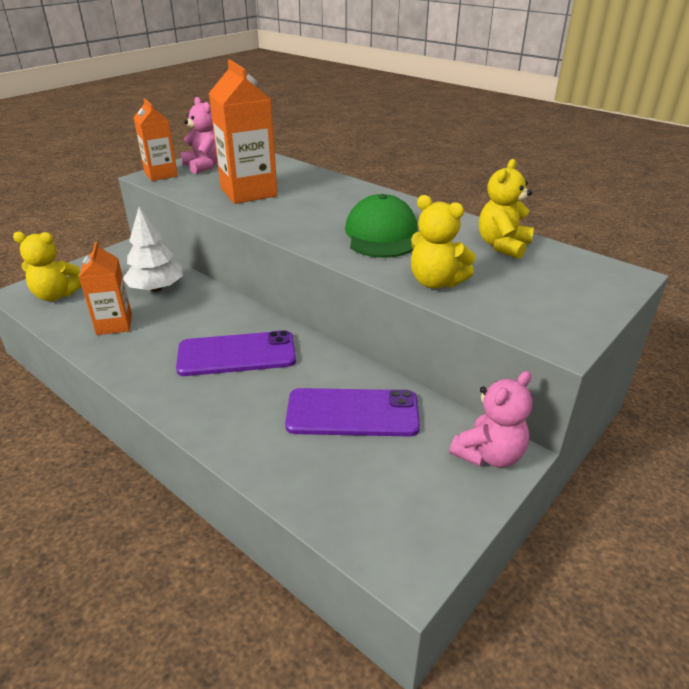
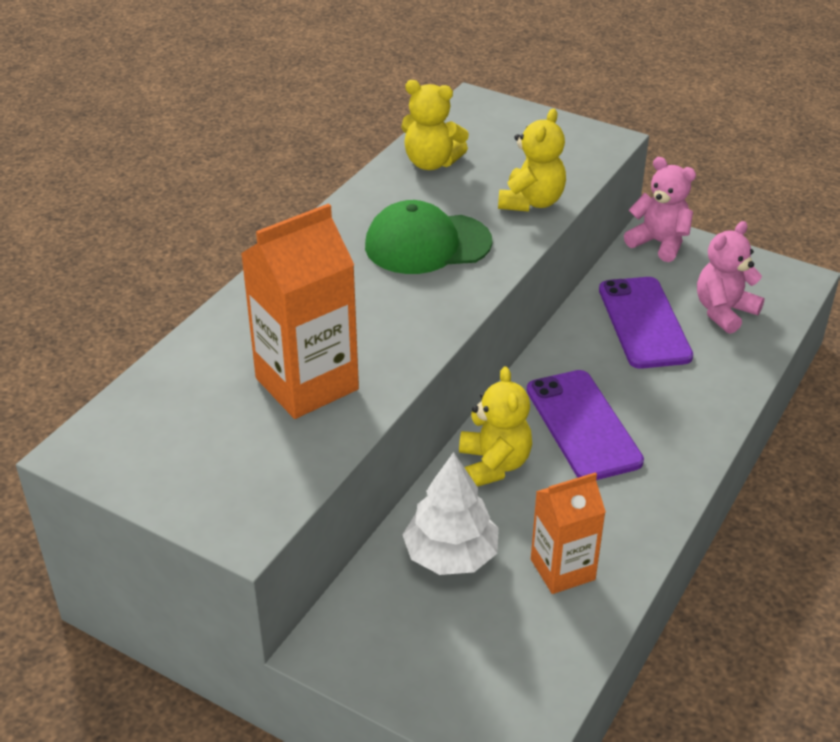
camera: 100 degrees left, 5 degrees up
(56, 295) = (507, 683): yellow teddy bear -> yellow teddy bear (493, 465)
(161, 174) = (235, 517): orange carton -> none
(204, 166) = (184, 468): pink teddy bear -> pink teddy bear (724, 312)

